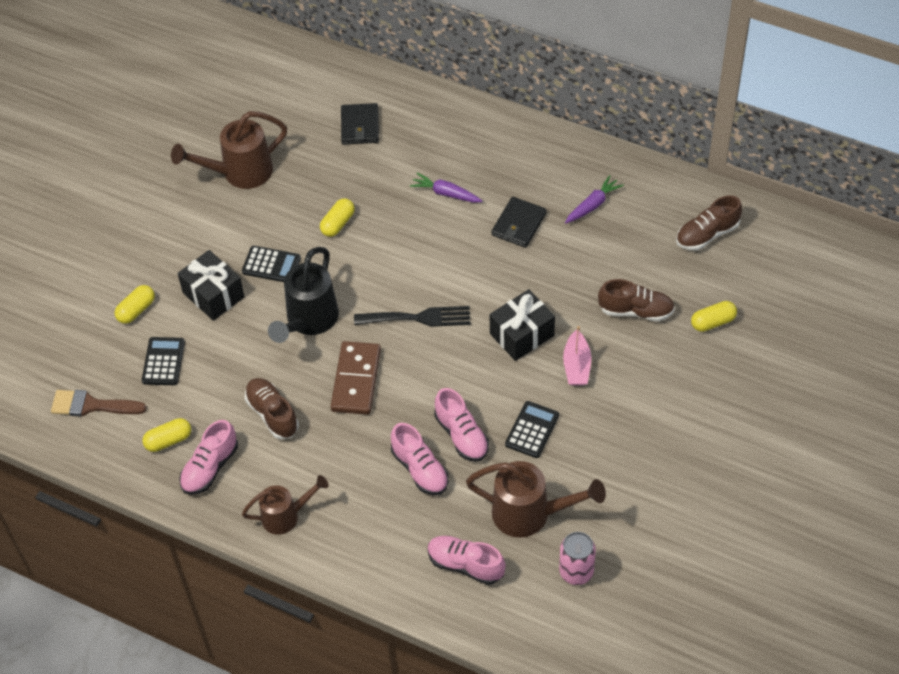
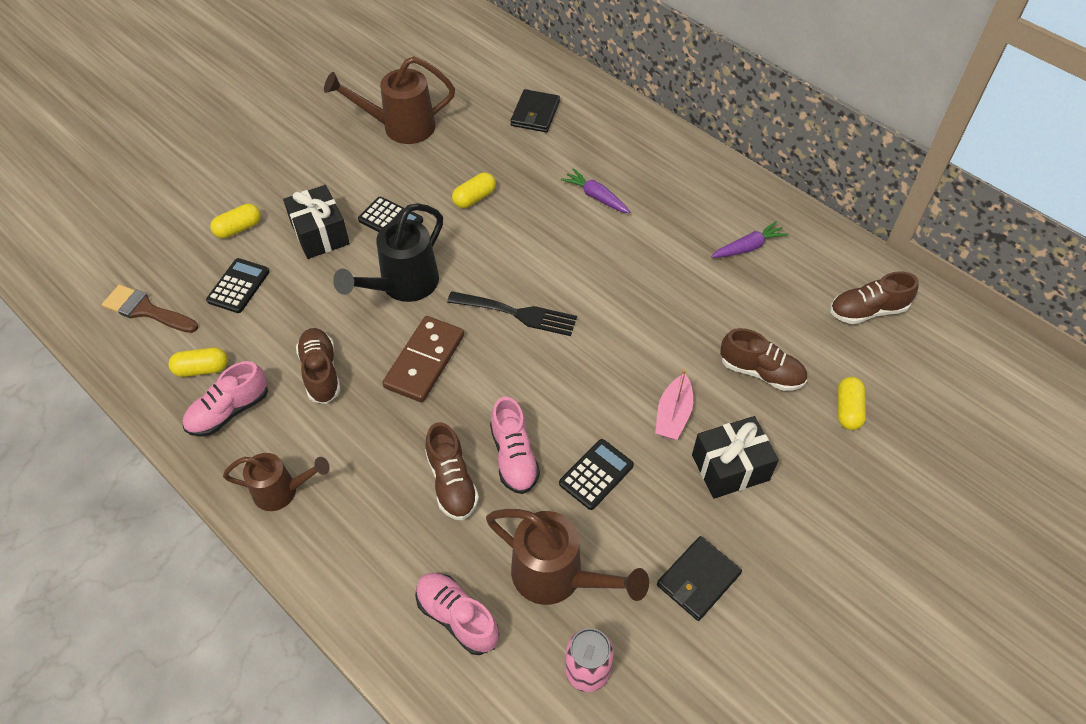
camera: 15 degrees right, 0 degrees up
(420, 469) = (452, 482): pink shoe -> brown shoe
(519, 224) = (661, 246): black wallet -> black wallet (698, 579)
(522, 335) = (623, 363): black gift -> black gift (730, 467)
(713, 322) = (847, 409): yellow capsule -> yellow capsule turned 75 degrees counterclockwise

